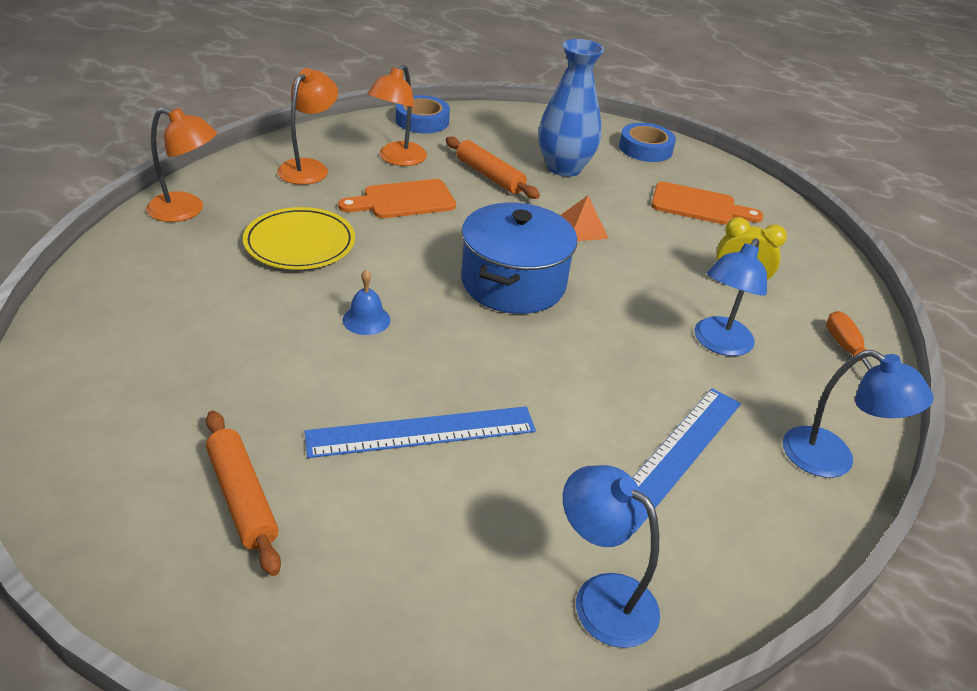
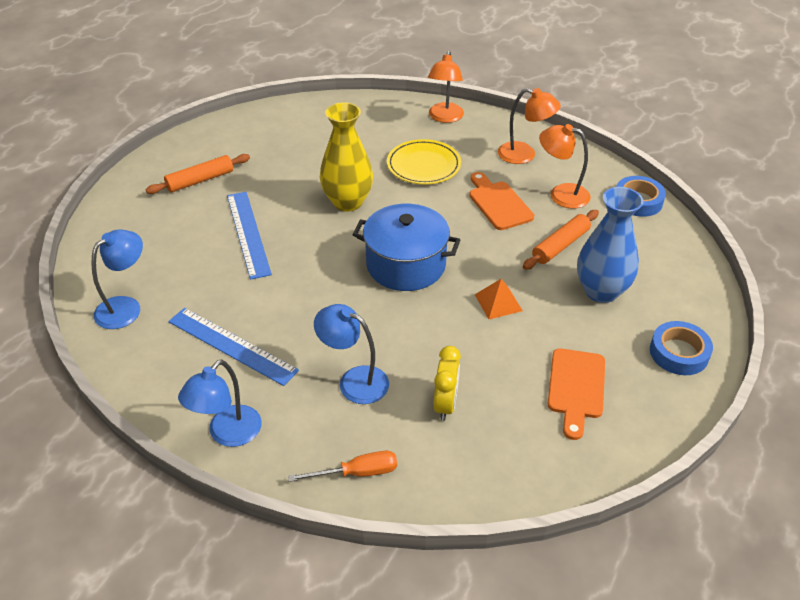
camera: 90 degrees right, 5 degrees up
(366, 319) = (347, 202): blue bell -> yellow vase

